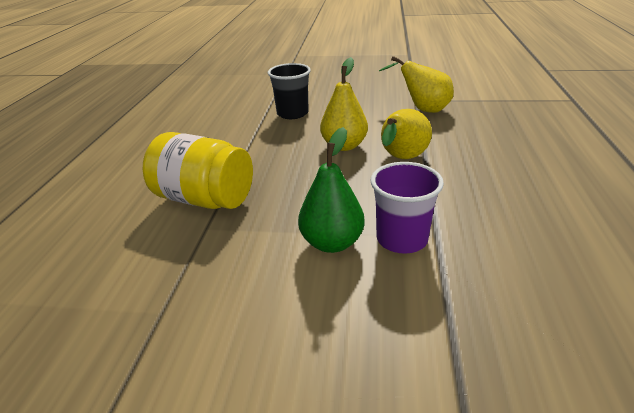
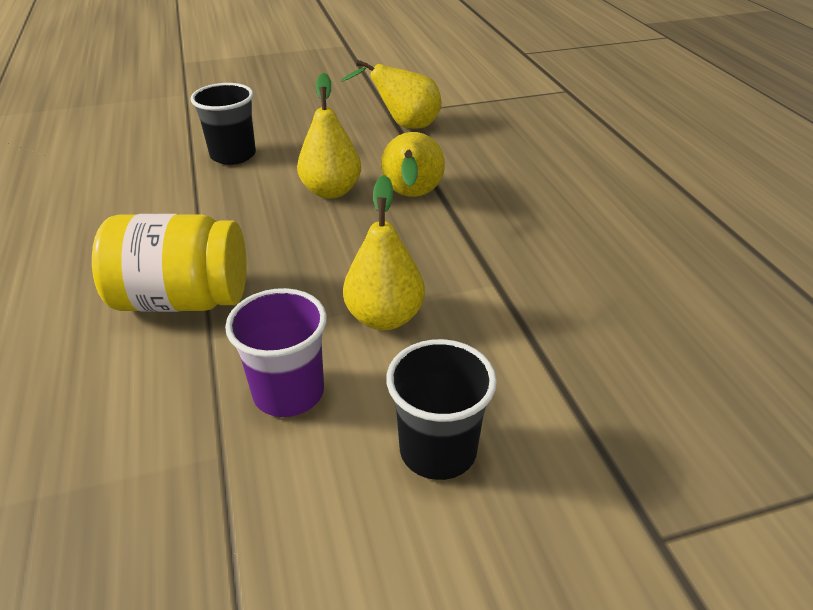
camera: 25 degrees left, 5 degrees up
(314, 361) = (438, 450): none -> black cup
(332, 242) = (384, 317): green pear -> yellow pear
(401, 239) = (461, 295): purple cup -> purple cup (288, 393)

